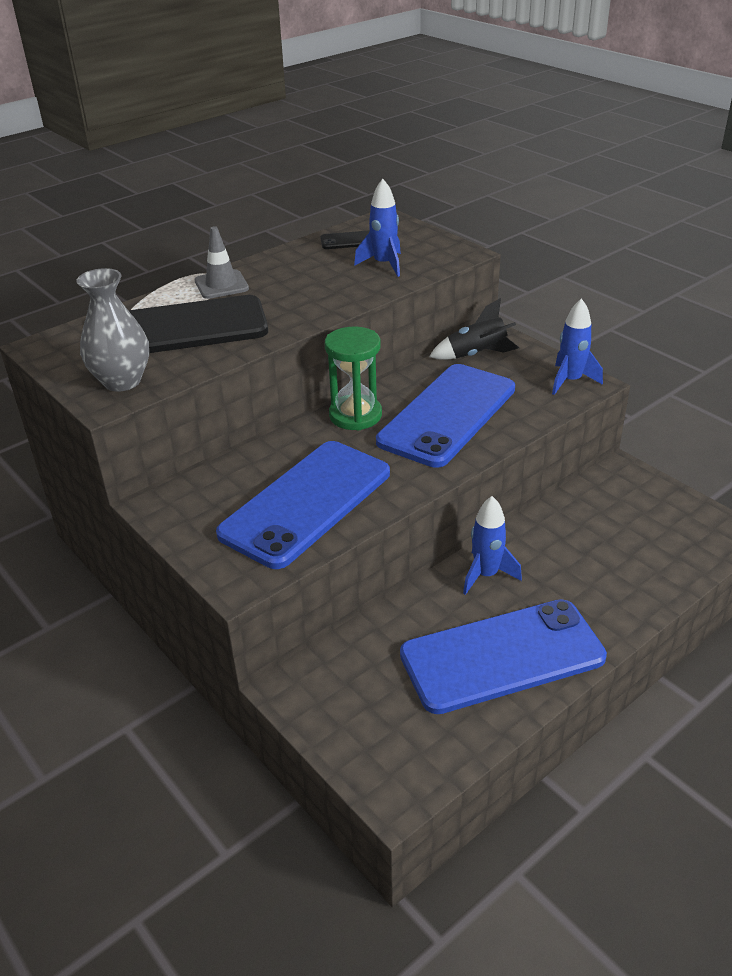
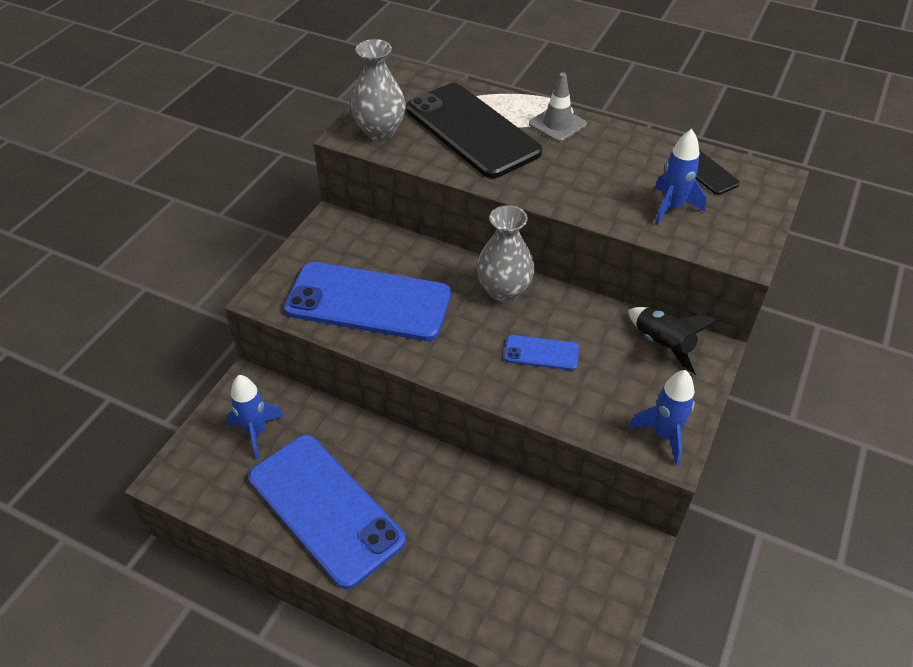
camera: 65 degrees right, 10 degrees up
(355, 415) = (504, 291): green hourglass -> grey vase
(447, 415) = (541, 353): blue phone -> blue phone, size x0.44
(486, 575) = (419, 470): blue rocket -> blue rocket (256, 432)

